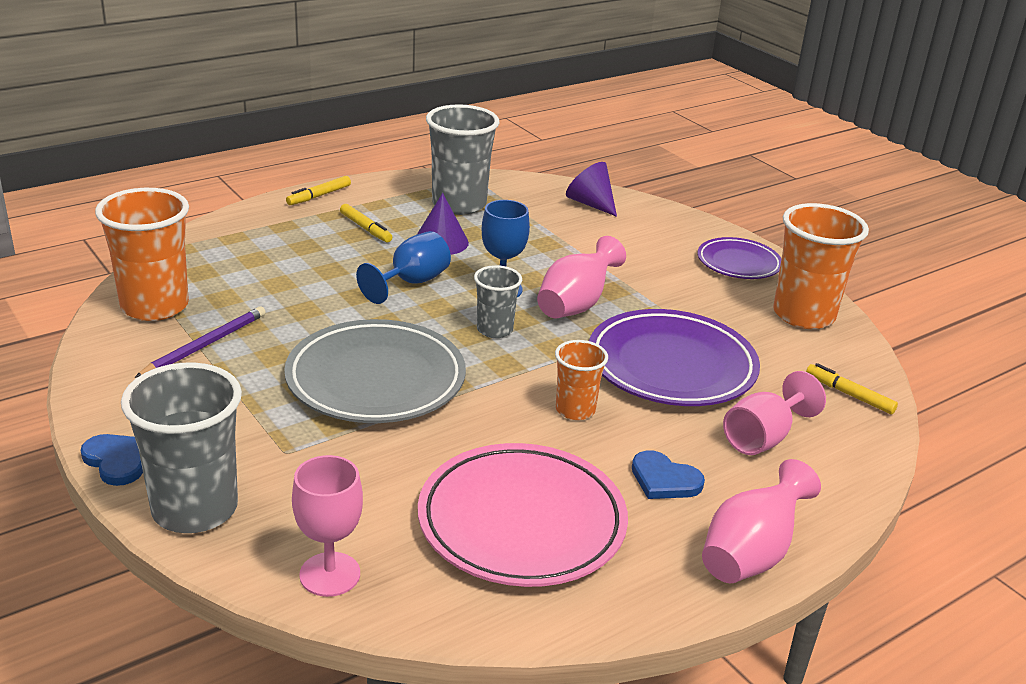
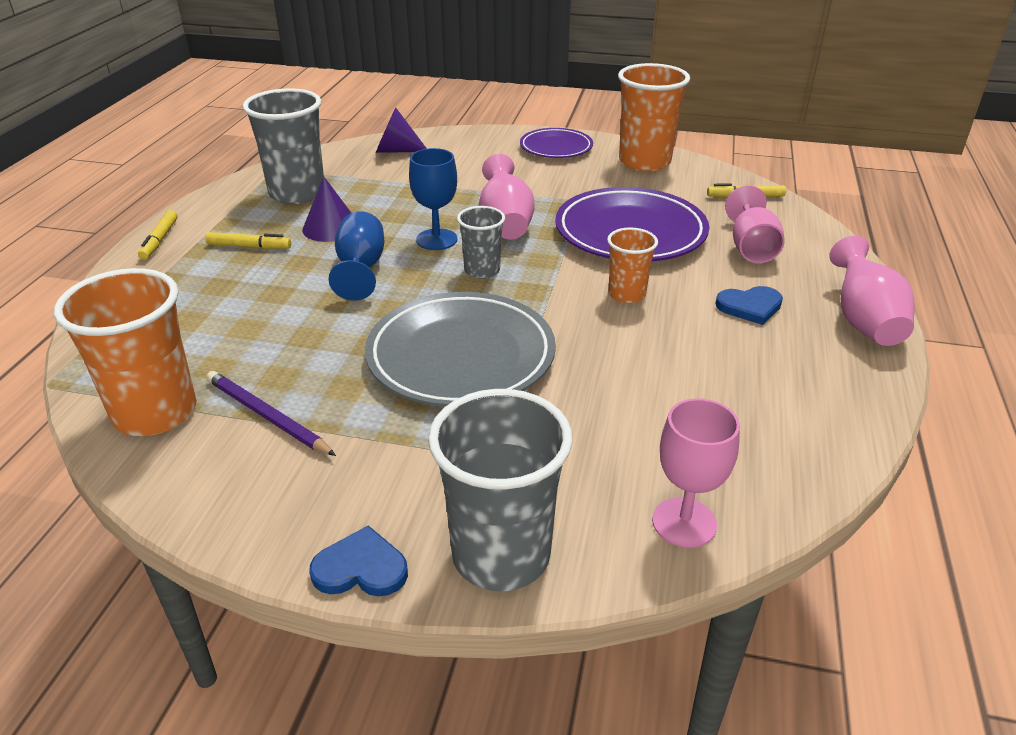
camera: 40 degrees left, 5 degrees up
(205, 345) = (267, 416): purple pencil -> purple pencil turned 45 degrees counterclockwise
(521, 522) = (727, 390): pink plate -> none

